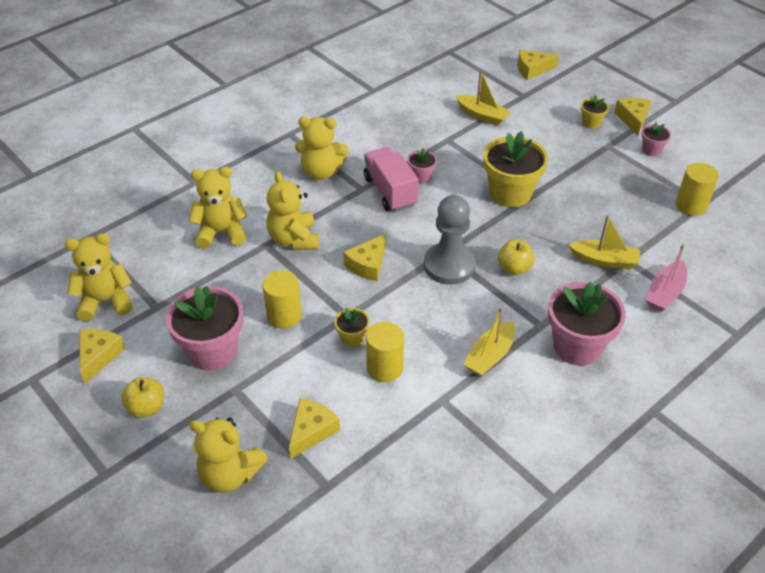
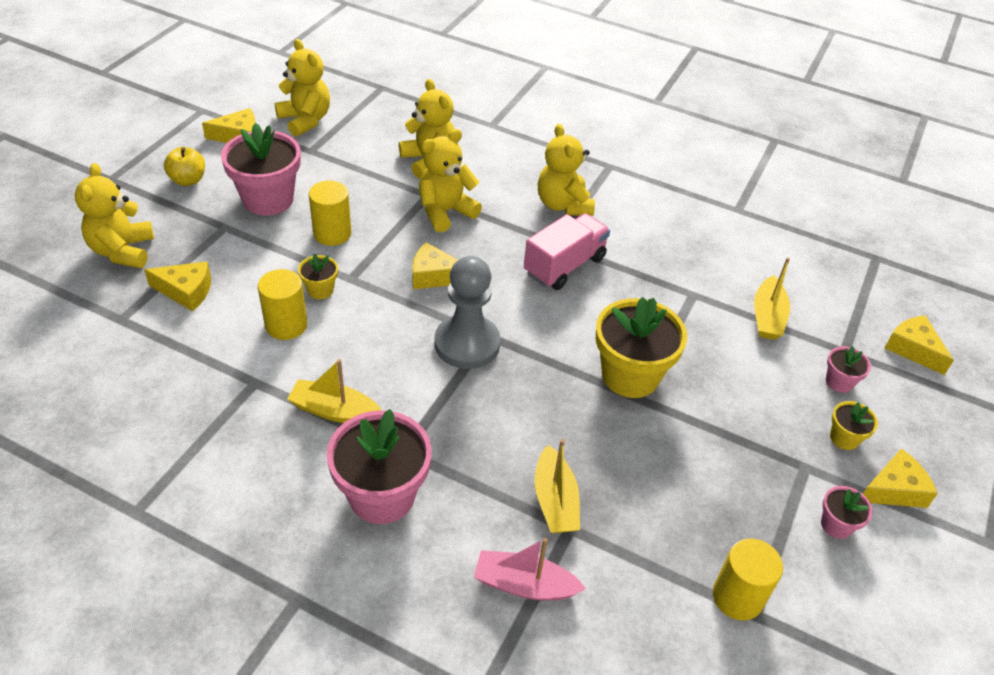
camera: 65 degrees right, 0 degrees up
(421, 176) = (608, 286): pink flower pot -> pink flower pot (839, 382)
(514, 268) = (492, 406): yellow apple -> none

